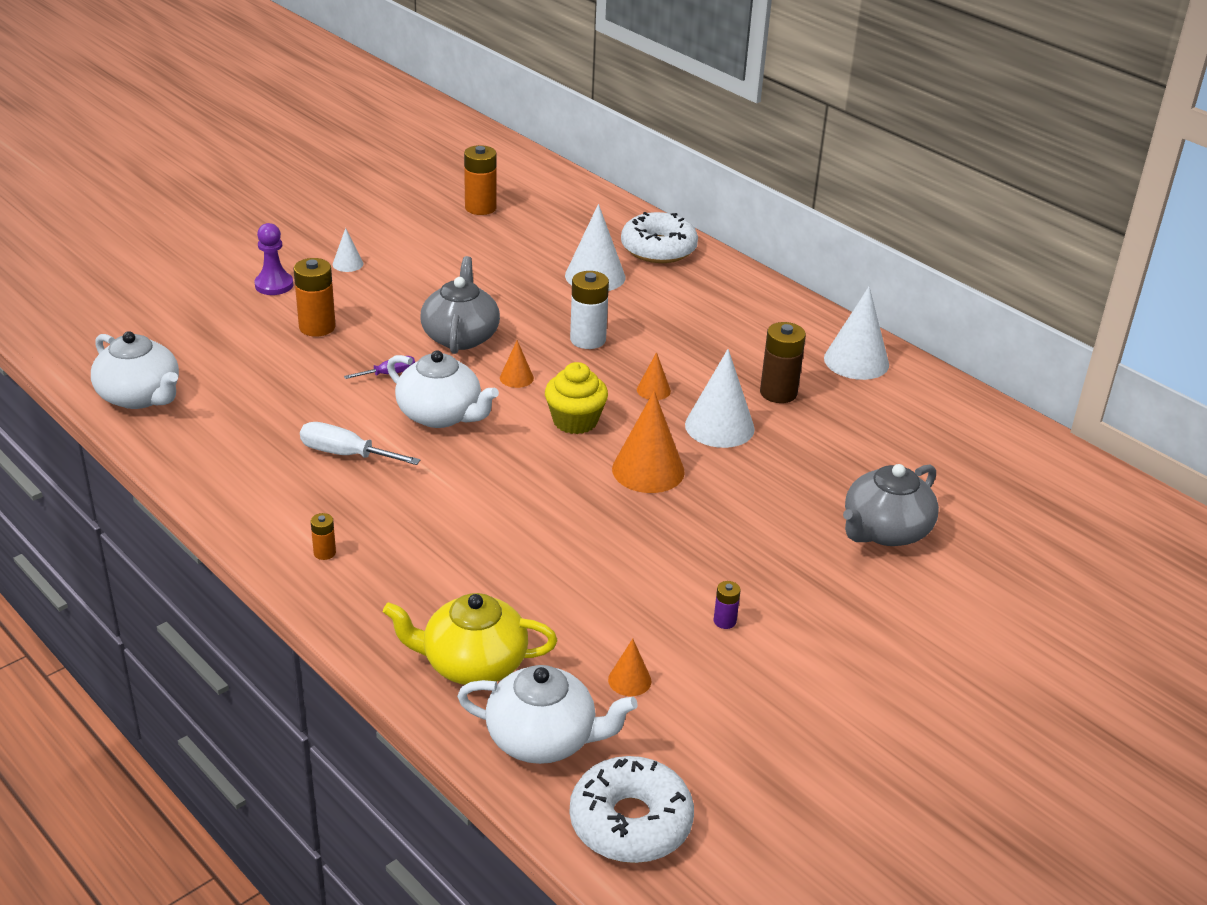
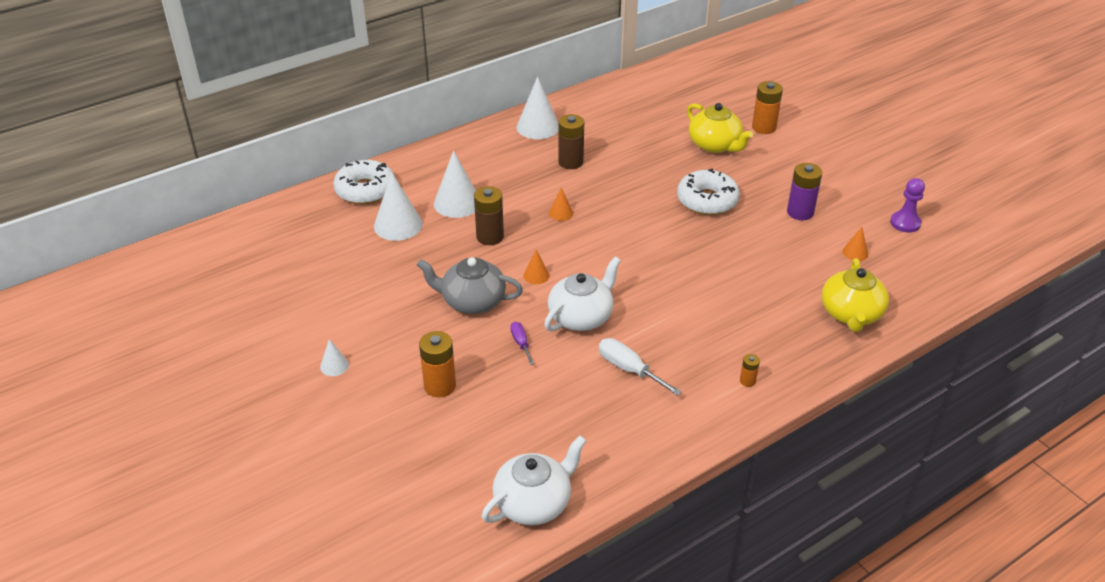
camera: 80 degrees left, 5 degrees up
(274, 285) = (359, 416): purple pawn -> purple pawn (905, 223)
(346, 454) = (629, 369): white screwdriver -> white screwdriver turned 105 degrees clockwise
(480, 208) = (259, 279): orange battery -> orange battery (764, 127)
(543, 739) = (909, 289): white teapot -> none
(575, 421) = (595, 252): yellow cupcake -> none
(588, 339) = (490, 237): white battery -> brown battery
(630, 822) = (963, 263): white donut -> white donut (707, 200)
(648, 470) = (654, 225): orange cone -> none
(719, 426) = (607, 190): white cone -> white cone (457, 203)
(724, 621) = (800, 212): purple battery -> purple battery, size x1.98
(885, 531) = (715, 145): grey teapot -> yellow teapot

